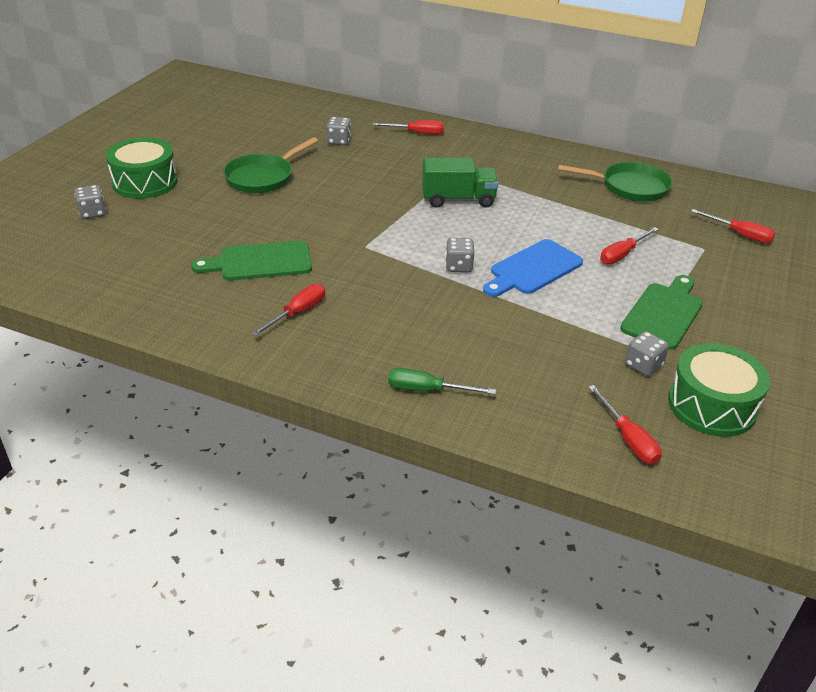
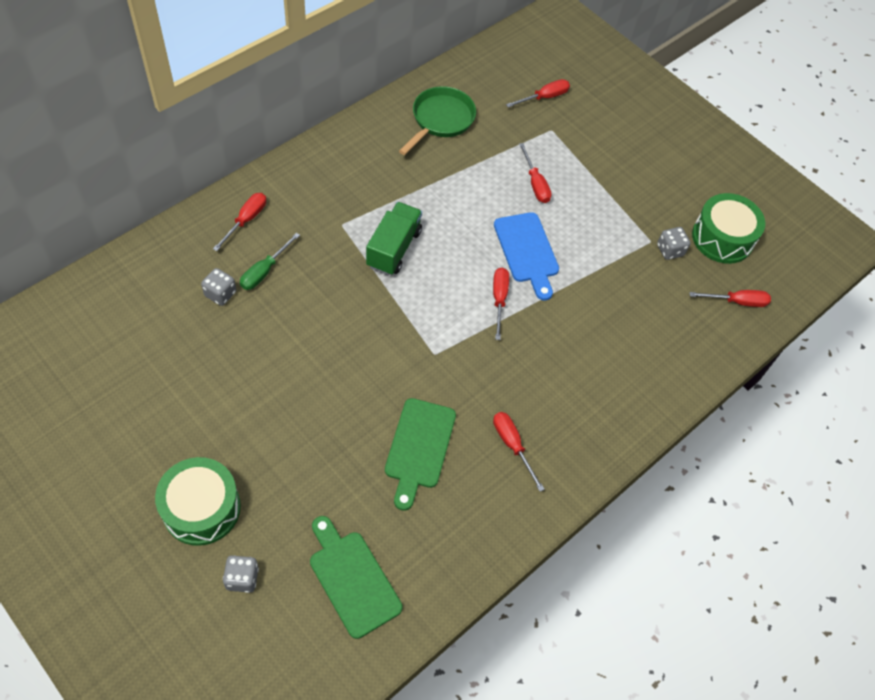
camera: 70 degrees left, 20 degrees up
(262, 177) = (258, 391): green pan -> none
(427, 390) = (646, 394): green screwdriver -> green screwdriver (264, 271)
(458, 266) = (499, 299): grey dice -> red screwdriver
(663, 313) = (618, 204): green cutting board -> green cutting board (352, 579)

